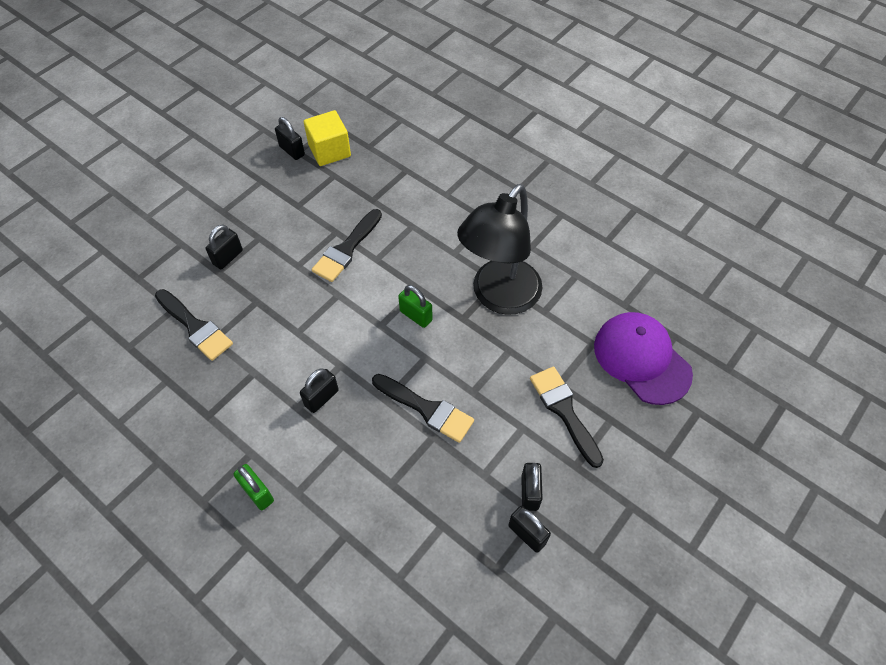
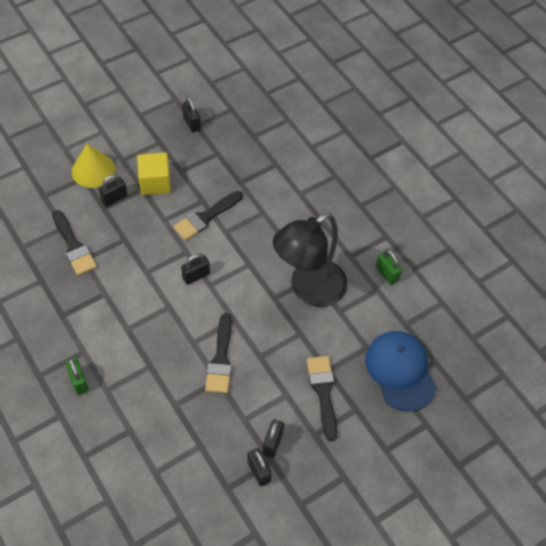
camera: 15 degrees right, 0 degrees up
(190, 232) = (93, 170): none -> yellow cone
(321, 398) = (147, 327): black padlock -> black padlock (196, 276)
(329, 151) = (221, 131): yellow cube -> yellow cube (155, 183)
(416, 316) = (239, 285): green padlock -> green padlock (387, 274)
(427, 409) = (220, 359): black brush -> black brush turned 45 degrees clockwise
(641, 359) = (400, 371): purple cap -> blue cap

